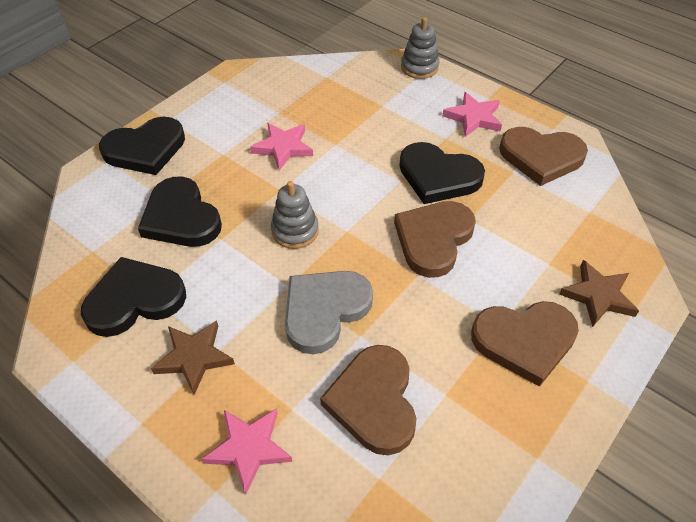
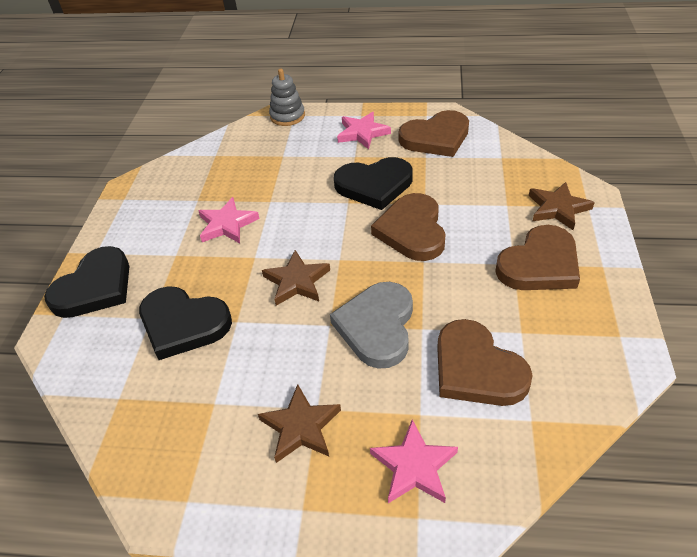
camera: 30 degrees left, 5 degrees down
(134, 300) = (201, 414): black heart -> none
(295, 231) = (297, 281): grey stacking toy -> brown star

